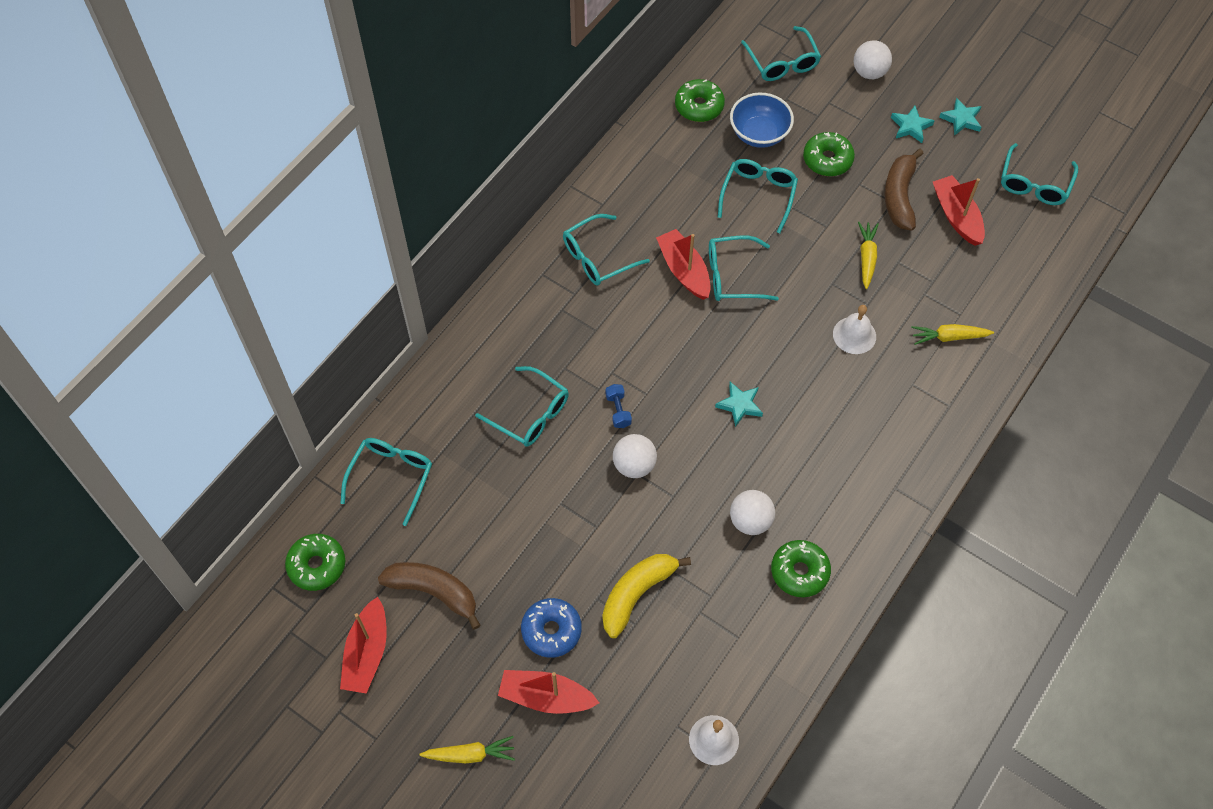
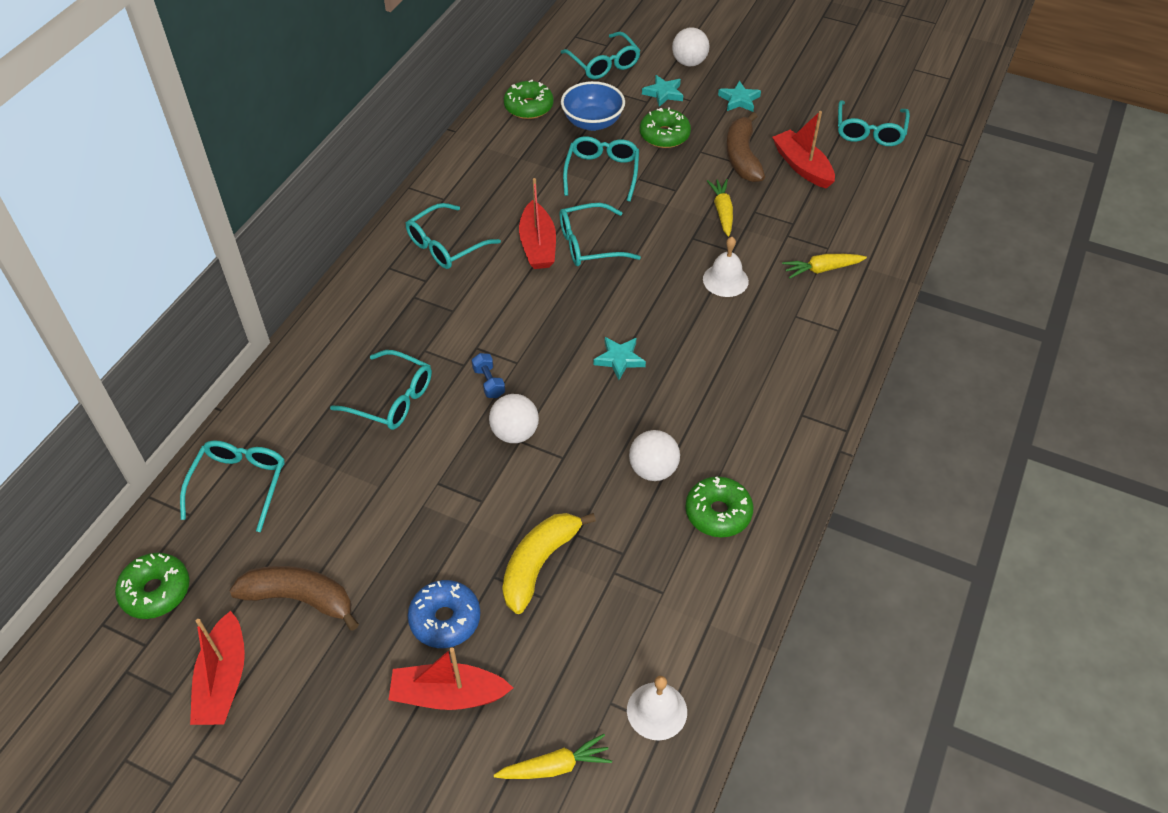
camera: 10 degrees left, 10 degrees down
(470, 754) = (363, 778): yellow carrot -> yellow carrot (555, 766)
(684, 270) = (538, 245): red boat -> red boat turned 150 degrees counterclockwise
(961, 119) = (786, 89): turquoise star -> turquoise star (663, 93)

